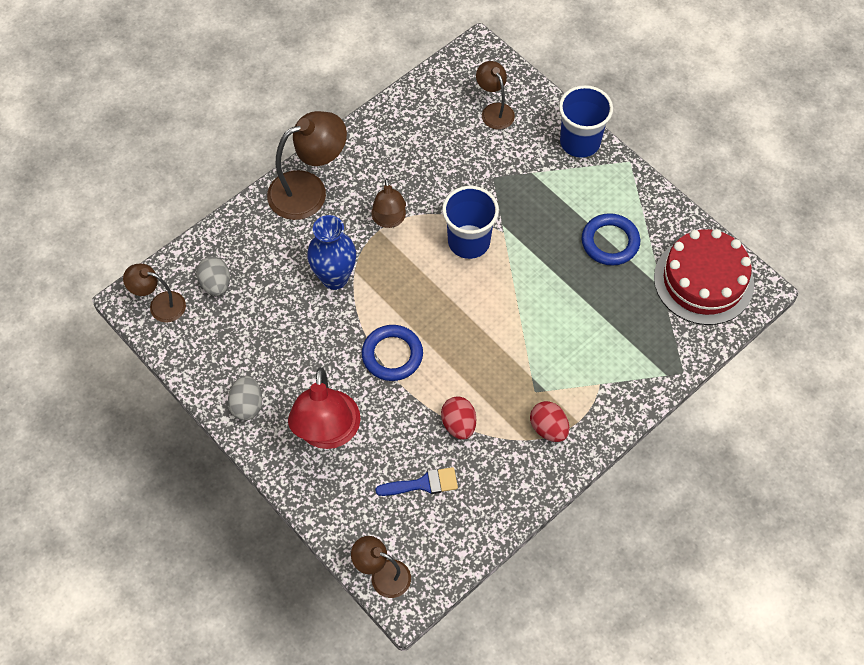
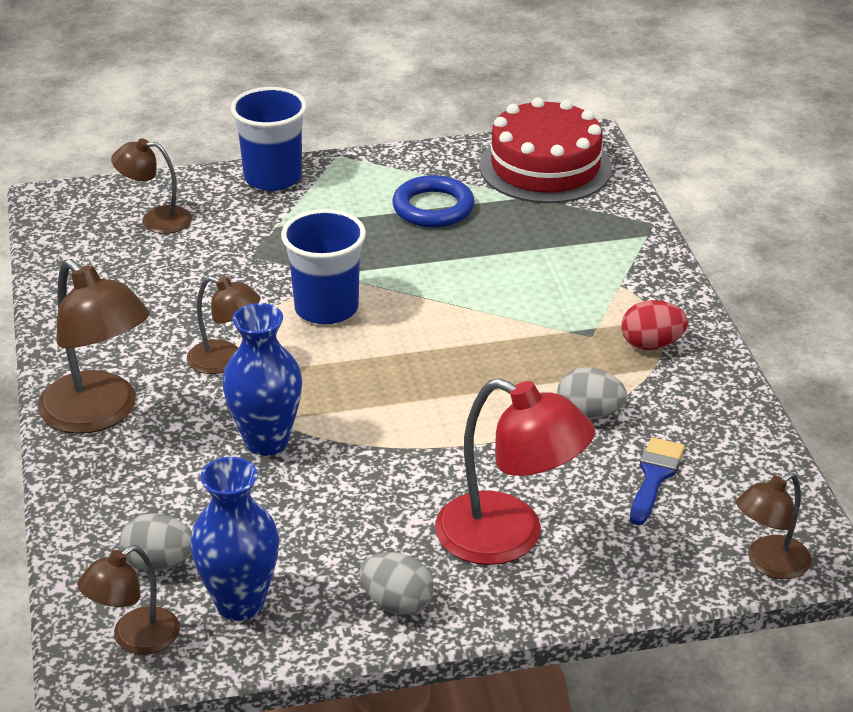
camera: 60 degrees left, 25 degrees down
(208, 335) = (240, 603): none -> blue vase
(309, 190) = (99, 414): brown lamp -> brown lamp turned 135 degrees clockwise
(392, 355) = (436, 433): blue ring -> none
(458, 424) = (589, 414): red egg -> grey egg

